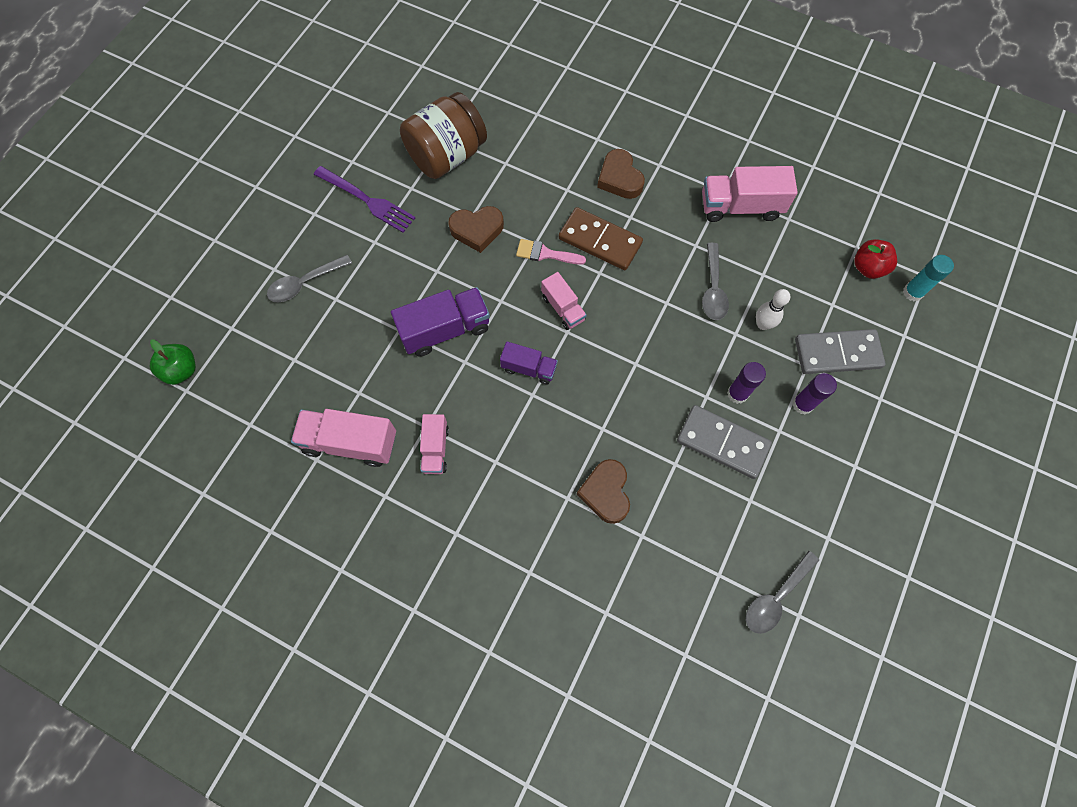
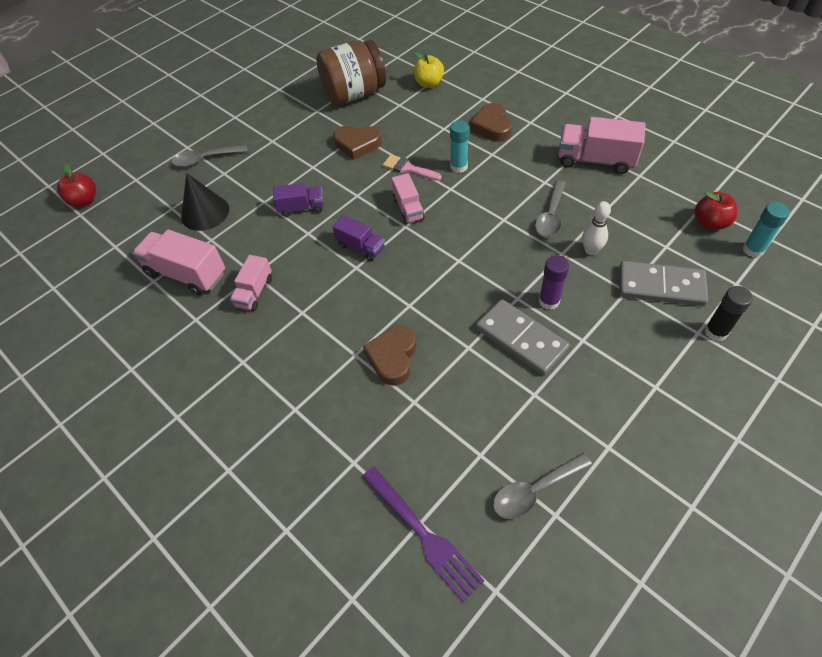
camera: 20 degrees right, 15 degrees down
(182, 370) = (84, 201): green apple -> red apple
(336, 358) = (205, 212): none -> black cone
(367, 200) = (279, 114): purple fork -> purple fork (422, 534)
(445, 330) = (301, 208): purple truck -> purple truck, size x0.60
(529, 126) = (428, 83): none -> yellow apple
(600, 241) = (459, 166): brown domino -> turquoise glue stick
(802, 404) = (613, 322): purple glue stick -> none
(896, 394) = (716, 332): none -> black glue stick

